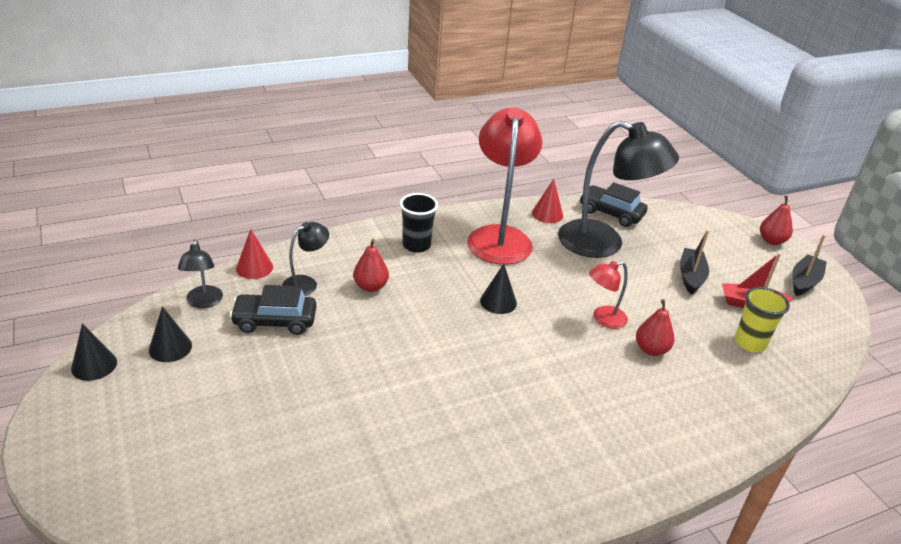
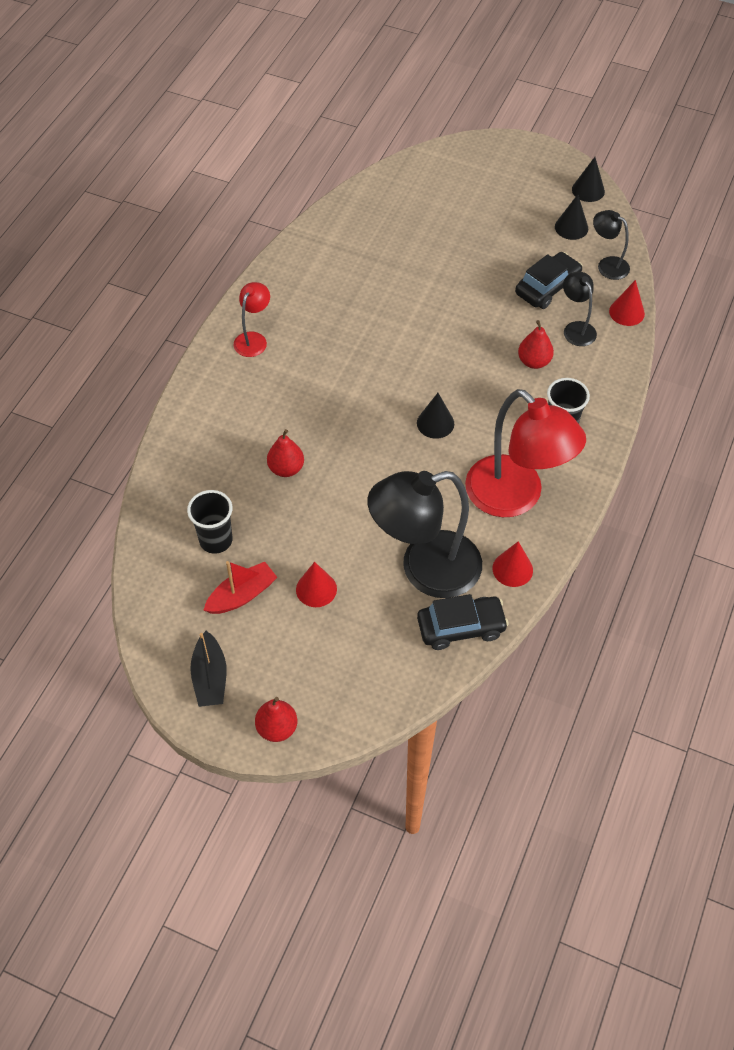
camera: 140 degrees right, 20 degrees up
(306, 283) = (576, 328): black lamp -> black lamp turned 150 degrees clockwise
(603, 319) = (345, 471): red lamp -> red lamp (253, 339)
(691, 276) = (316, 589): black boat -> red cone
(750, 343) = (216, 540): yellow cup -> black cup

